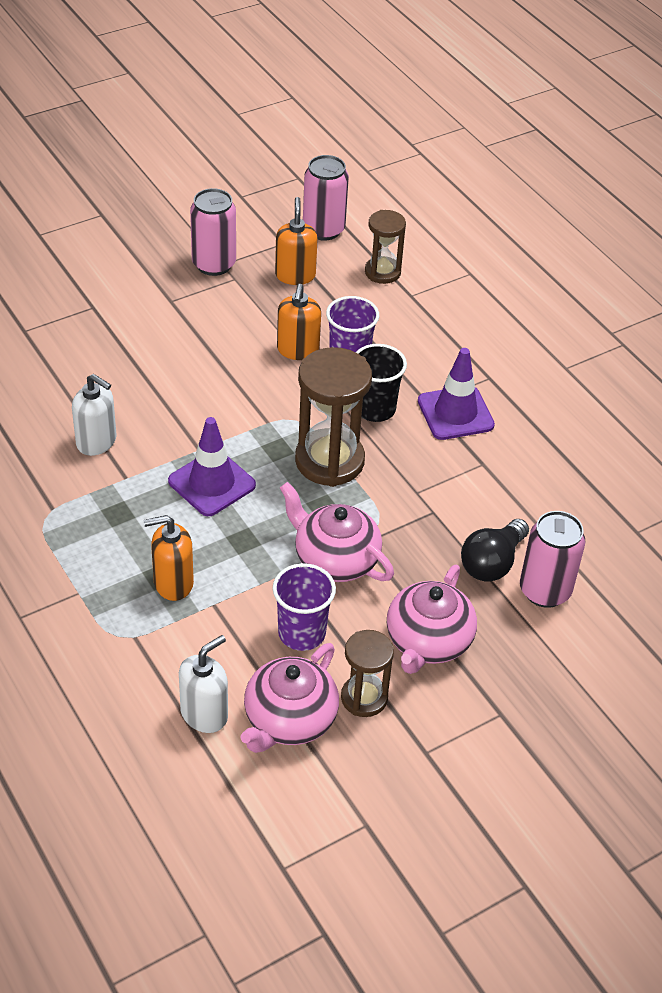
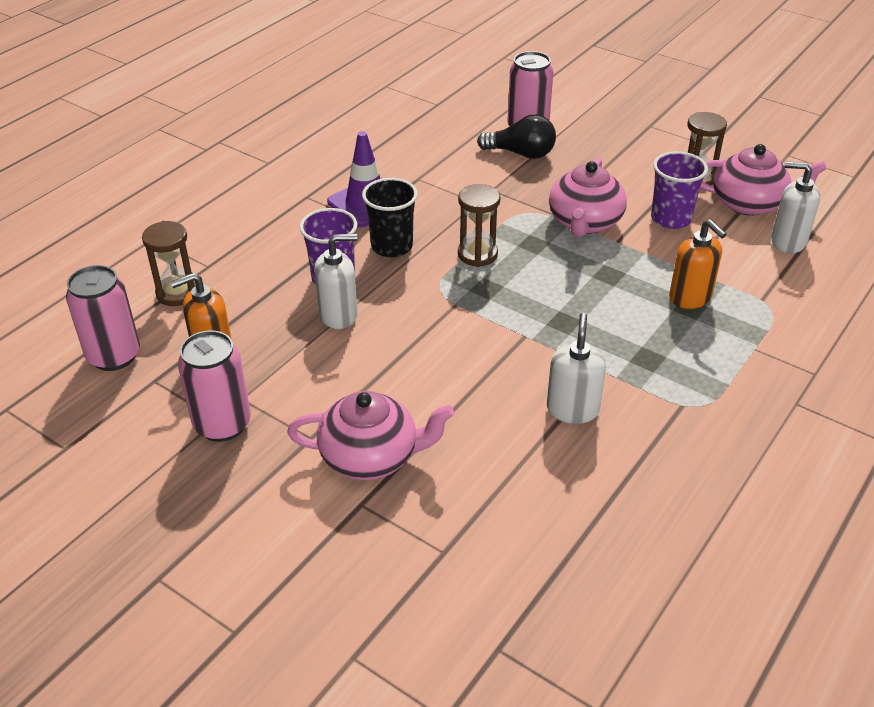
camera: 110 degrees left, 5 degrees down
(212, 483) = (561, 313): purple traffic cone -> none
(298, 350) = (339, 315): orange soap dispenser -> white soap dispenser
(329, 461) = (477, 254): brown hourglass -> brown hourglass, size x0.59
(428, 642) = (621, 164): pink teapot -> pink teapot (371, 457)

